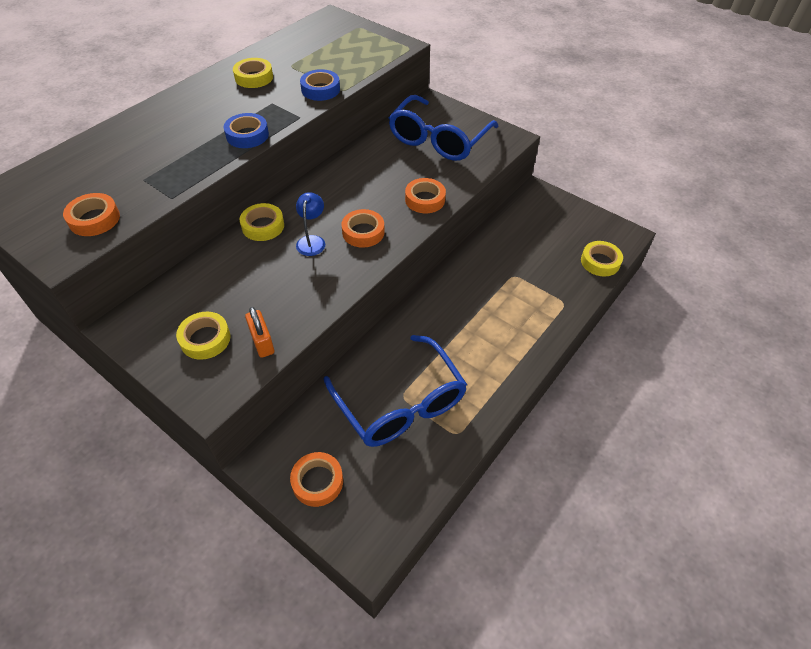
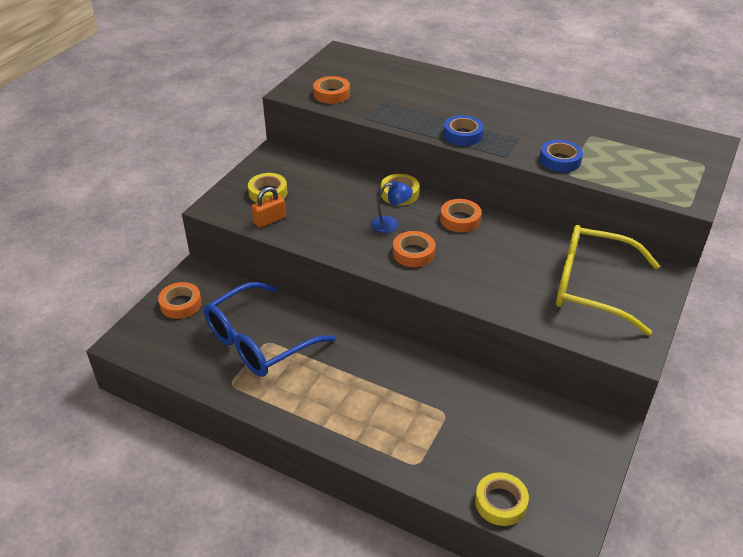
camera: 80 degrees right, 10 degrees down
(254, 77) = (555, 120): yellow tape -> none
(425, 199) = (479, 288): orange tape -> orange tape (460, 219)
(439, 139) = (592, 287): blue glasses -> yellow glasses

